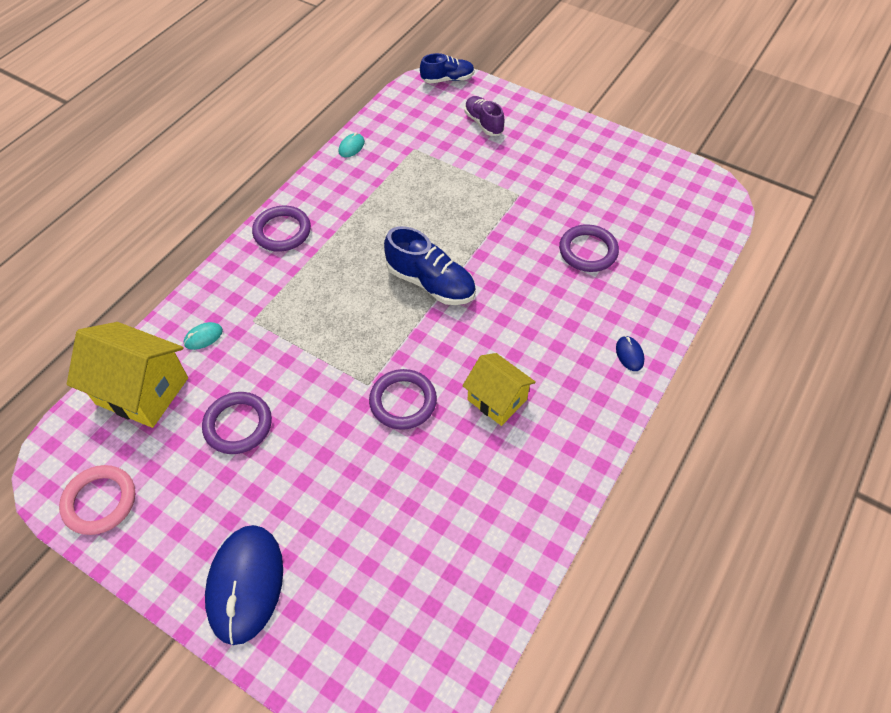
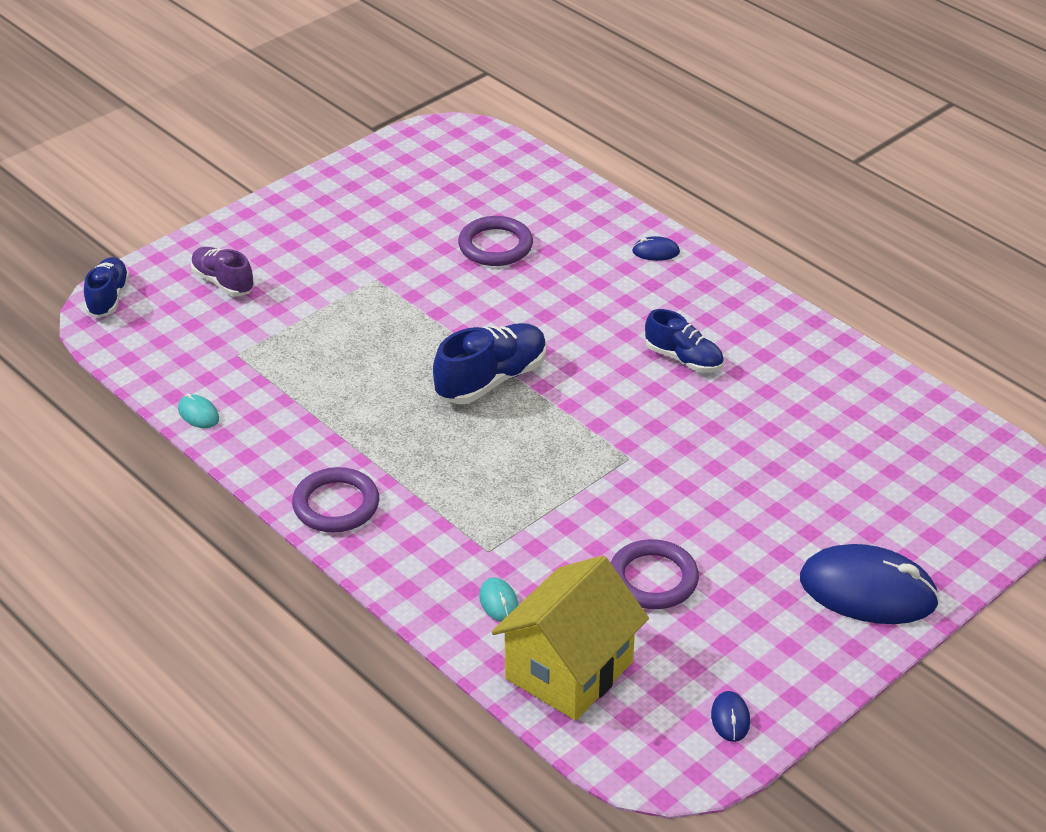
camera: 75 degrees left, 15 degrees down
(100, 501) = (730, 718): pink ring -> blue mouse
(403, 401) = (663, 432): purple ring -> none
(483, 123) = (223, 282): purple shoe -> purple shoe turned 60 degrees clockwise
(497, 399) = (683, 359): yellow house -> blue shoe

